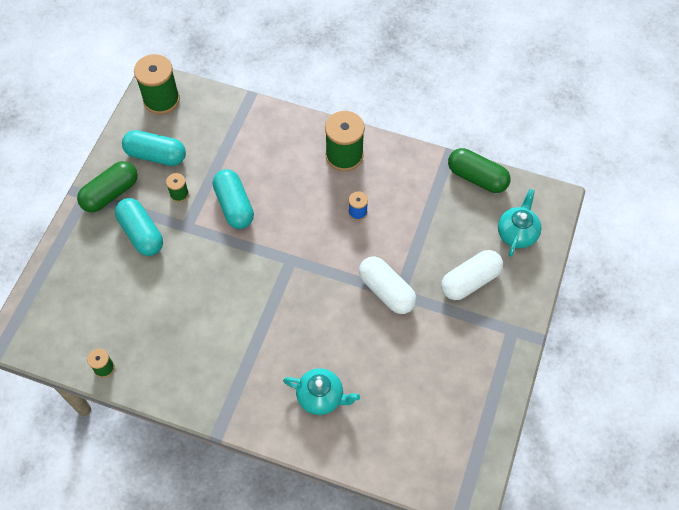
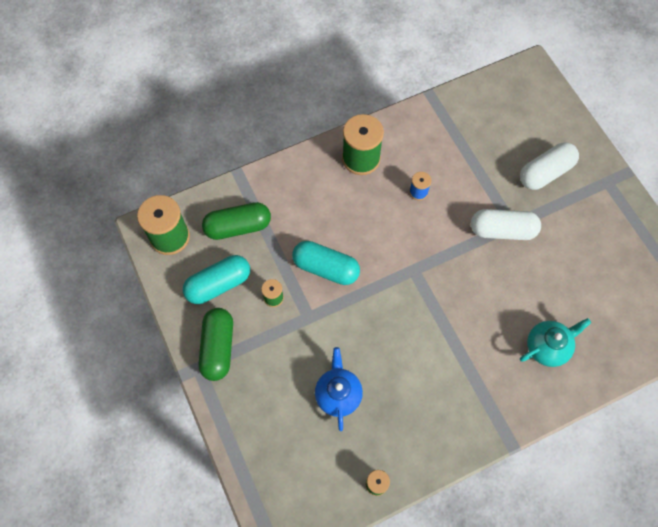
camera: 45 degrees left, 5 degrees up
(141, 233) = (280, 355): turquoise capsule -> none
(147, 291) = (338, 394): none -> blue teapot
(470, 281) = (545, 172): white capsule -> white capsule turned 45 degrees clockwise
(477, 177) = (467, 96): green capsule -> green capsule (238, 227)
(517, 233) = (536, 112): turquoise teapot -> none

